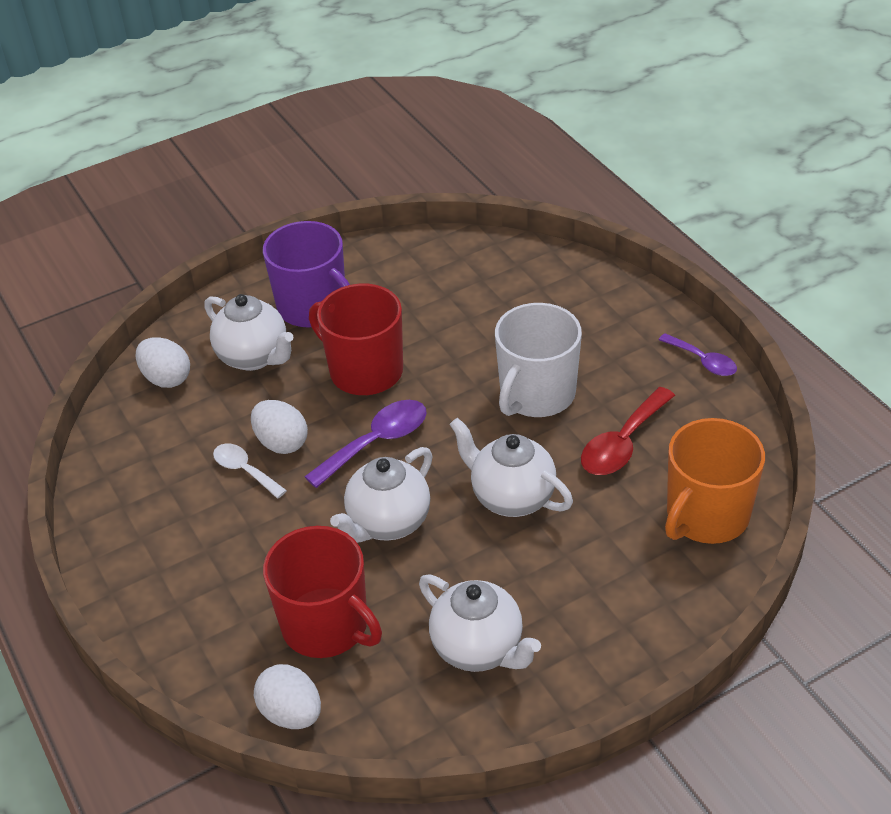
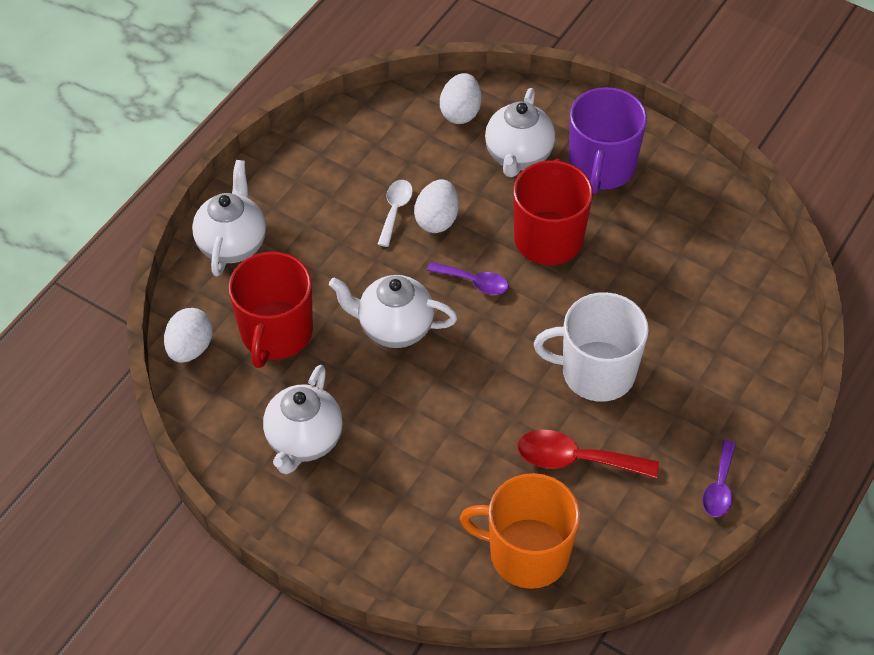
camera: 60 degrees right, 10 degrees up
(376, 442) = (474, 282): purple spoon -> purple spoon, size x0.65
(511, 497) = (468, 401): white teapot -> white teapot (232, 244)

